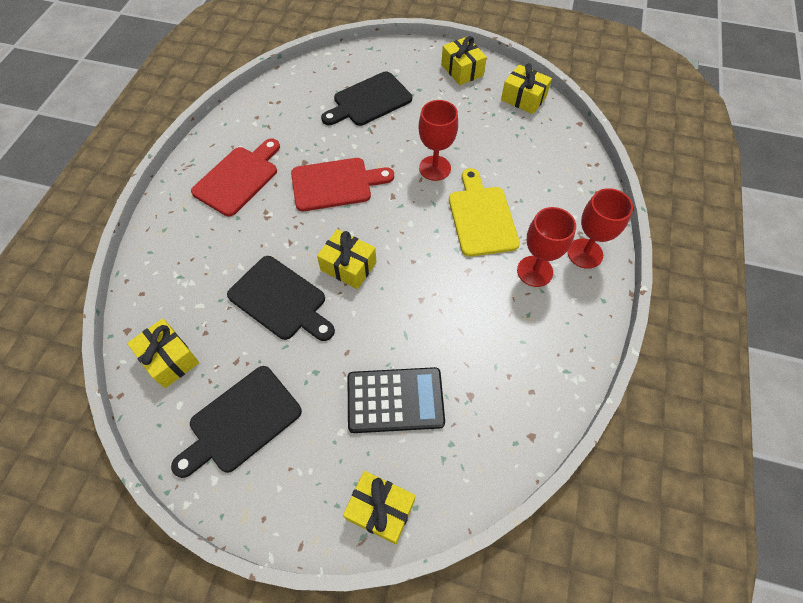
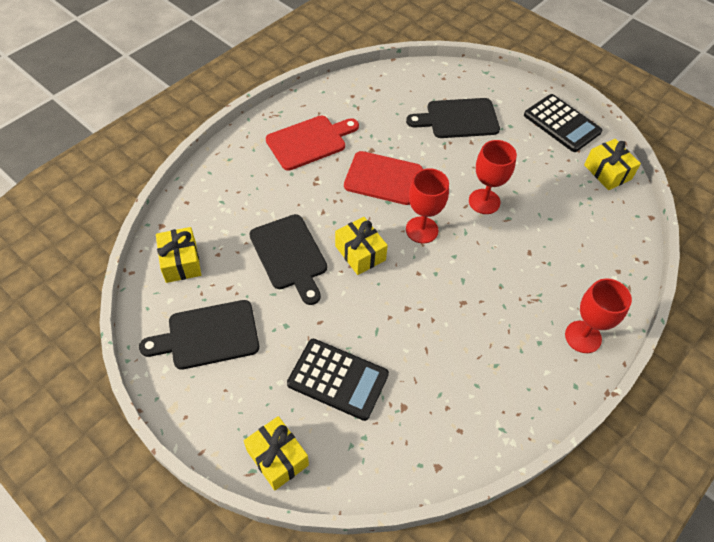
camera: 25 degrees right, 5 degrees down
(462, 70) = (562, 123): yellow gift -> black calculator
(481, 217) = (502, 262): yellow cutting board -> none
(534, 271) = (524, 331): red goblet -> red goblet (422, 230)

